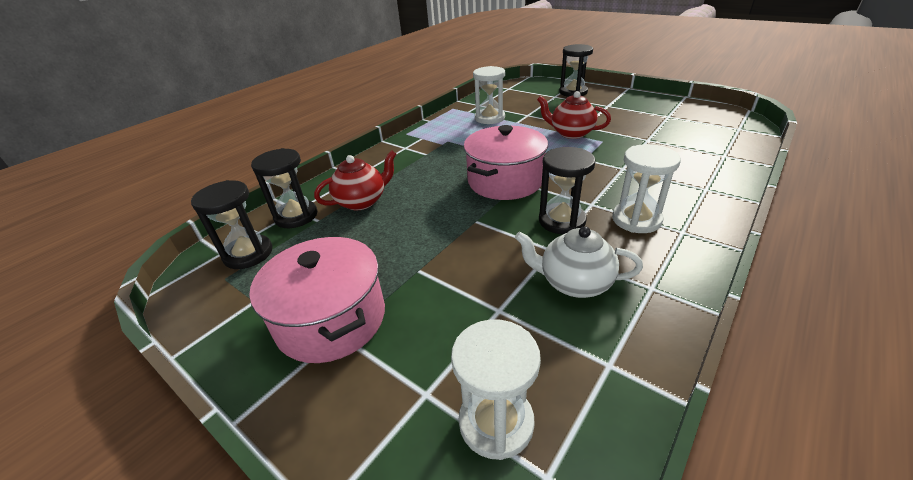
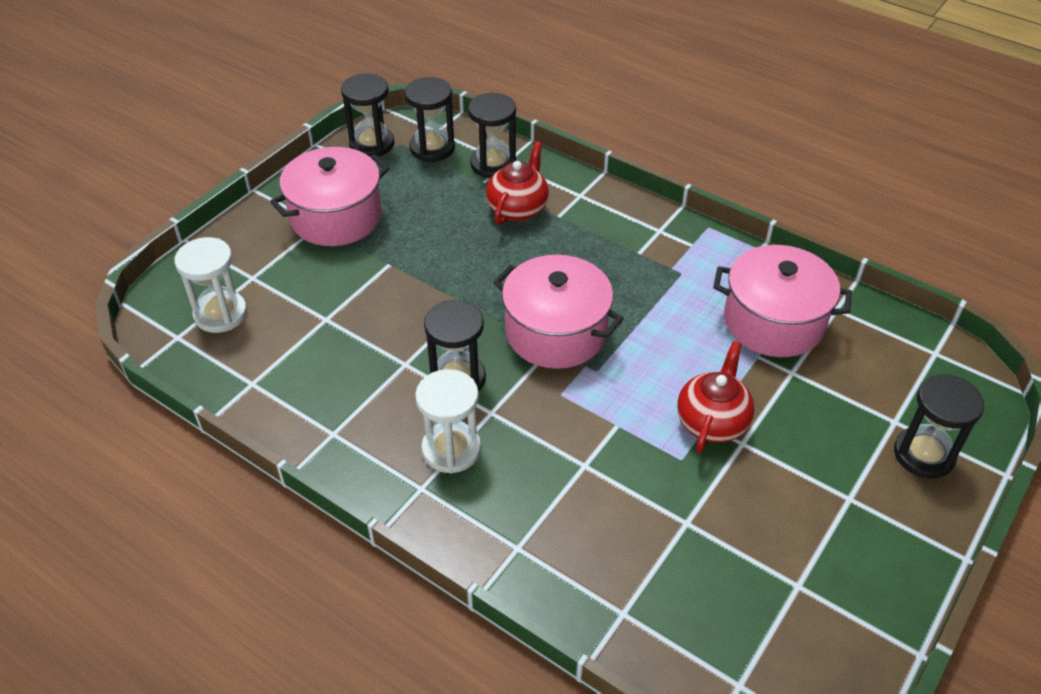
camera: 85 degrees right, 10 degrees up
(210, 301) = (372, 144): none -> black hourglass
(362, 201) = (518, 208): red teapot -> red teapot turned 120 degrees counterclockwise
(489, 118) = (773, 321): white hourglass -> pink pot
(574, 283) = (350, 375): white teapot -> none

